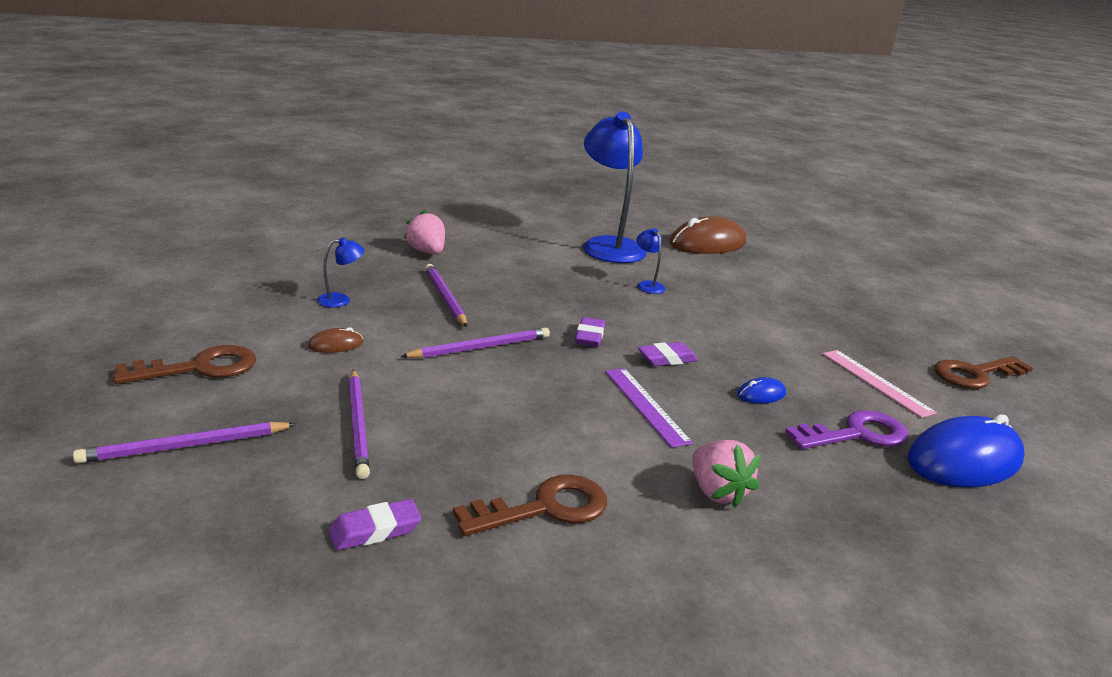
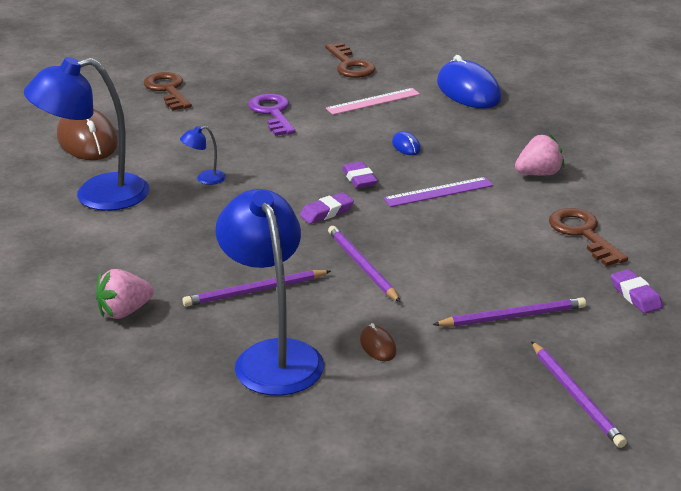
camera: 85 degrees left, 5 degrees up
(199, 368) = (447, 419): brown key -> brown key (168, 90)
(341, 300) = (273, 356): blue lamp -> blue lamp, size x2.46
(589, 337) = (326, 212): purple eraser -> purple eraser turned 45 degrees counterclockwise
(856, 434) = (450, 119): purple key -> purple key (272, 113)

